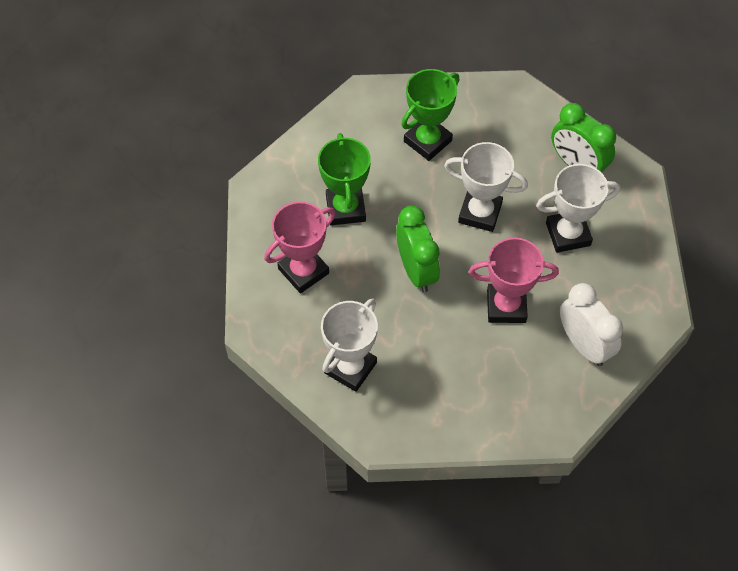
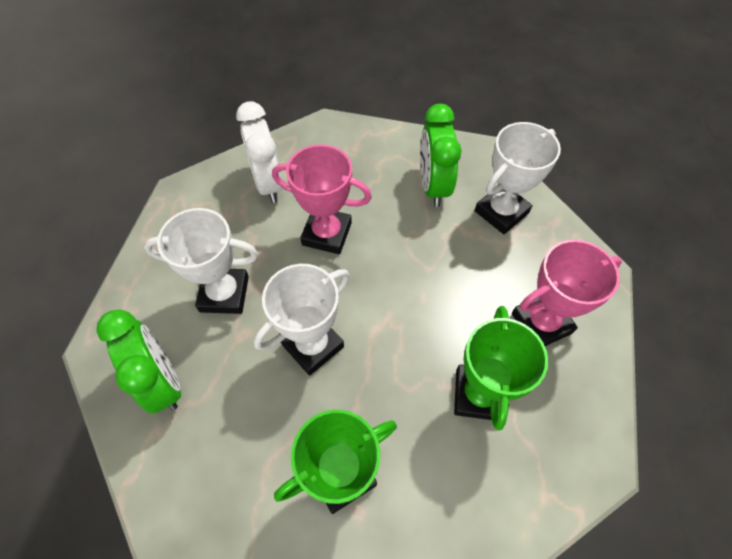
camera: 165 degrees left, 0 degrees up
(416, 270) = (409, 293): green clock -> green clock (433, 186)
(480, 213) = (312, 345): white trophy -> white trophy turned 75 degrees counterclockwise

